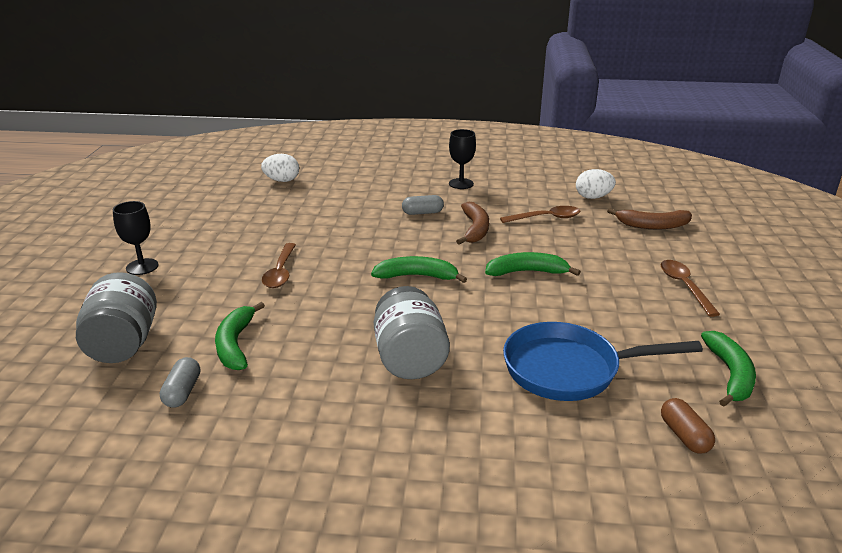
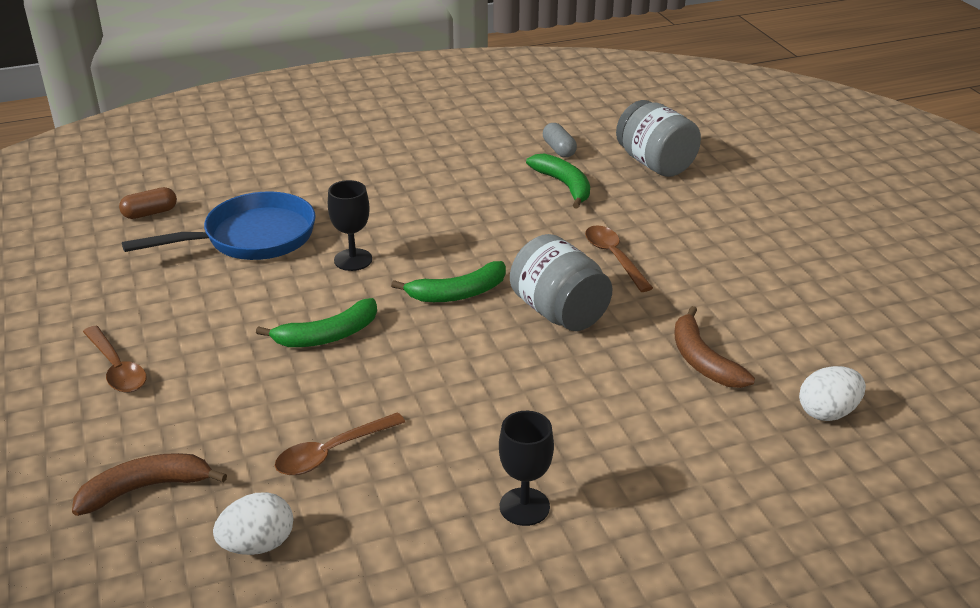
camera: 155 degrees right, 5 degrees up
(142, 267) = (763, 225): black goblet -> black goblet (353, 260)
(409, 358) = (402, 211): grey jar -> grey jar (559, 312)
(422, 213) = (533, 404): grey capsule -> none
(475, 229) = (432, 392): brown banana -> brown banana (702, 360)
(684, 436) = (150, 213): brown capsule -> brown capsule turned 75 degrees counterclockwise
(730, 375) = (94, 270): green banana -> none

